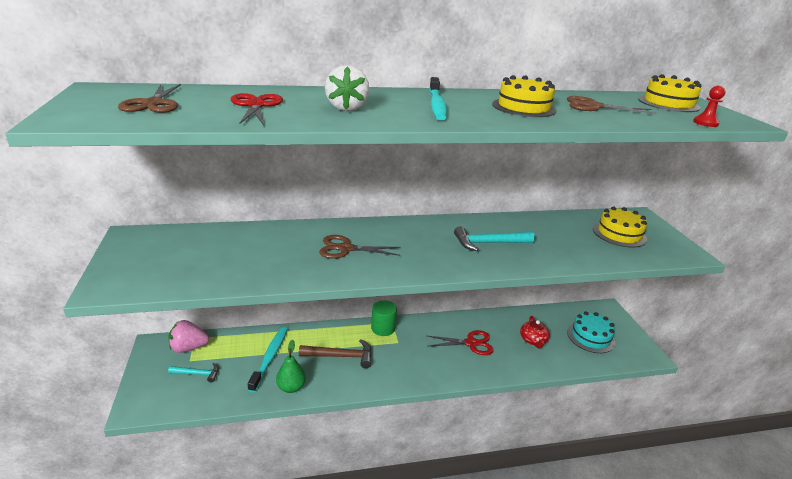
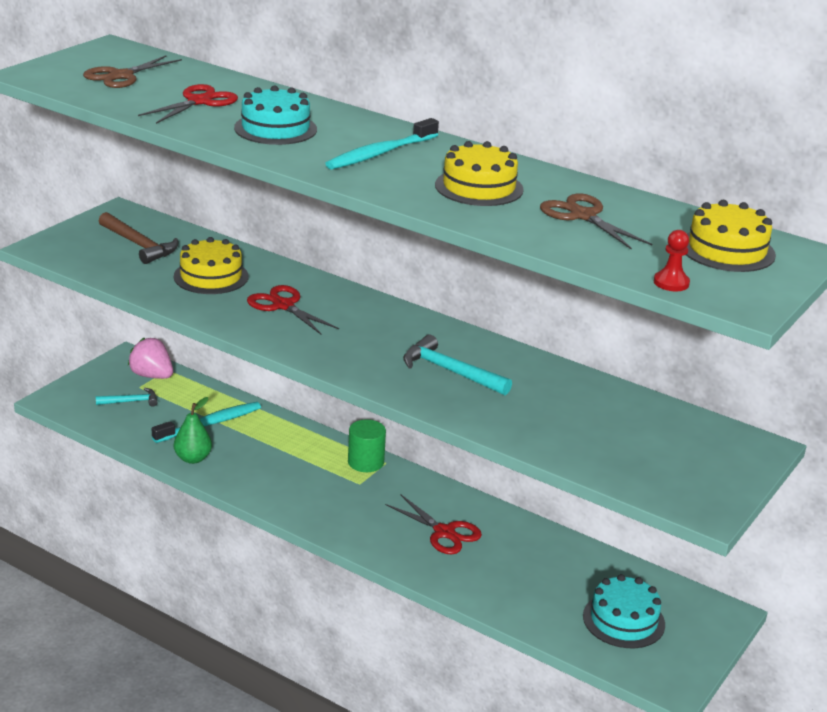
camera: 45 degrees right, 0 degrees up
(197, 374) = (131, 401): turquoise hammer -> turquoise hammer turned 60 degrees counterclockwise
(341, 356) = (279, 461): brown hammer -> brown hammer (139, 245)
(345, 249) = (283, 306): brown scissors -> red scissors
(347, 108) = (275, 129): white strawberry -> turquoise cake
(533, 340) = (532, 576): red teapot -> none
(619, 234) = (658, 445): yellow cake -> yellow cake (211, 276)

